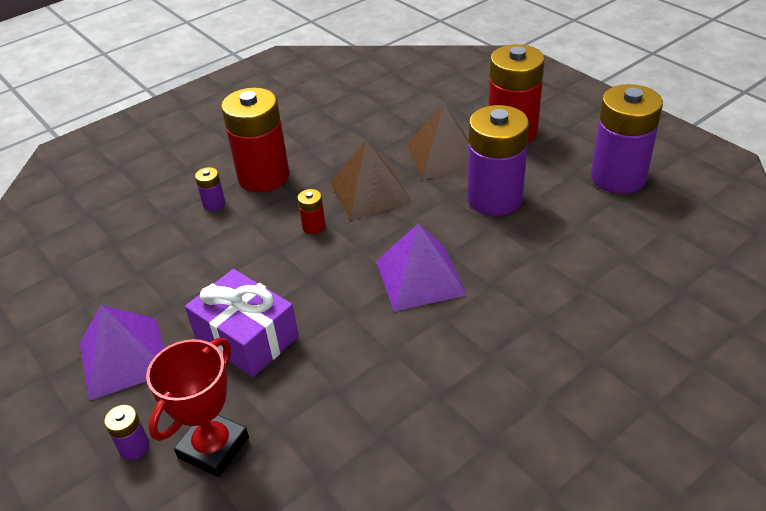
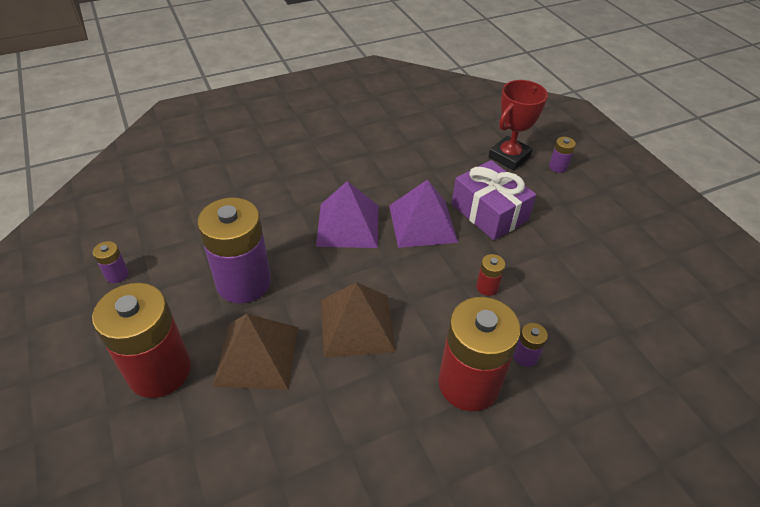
camera: 170 degrees left, 5 degrees up
(124, 357) = (580, 219): purple pyramid -> purple pyramid (422, 223)
(314, 227) = (423, 297): red battery -> red battery (487, 287)
(618, 177) = (117, 275): purple battery -> purple battery, size x0.42

